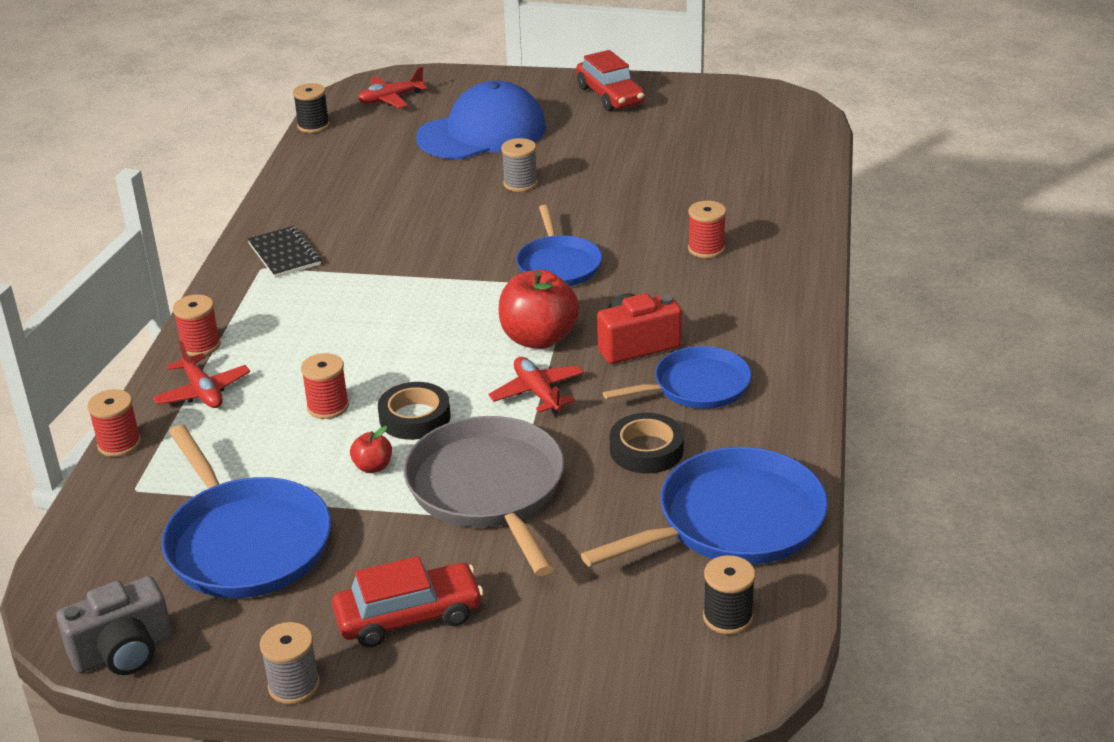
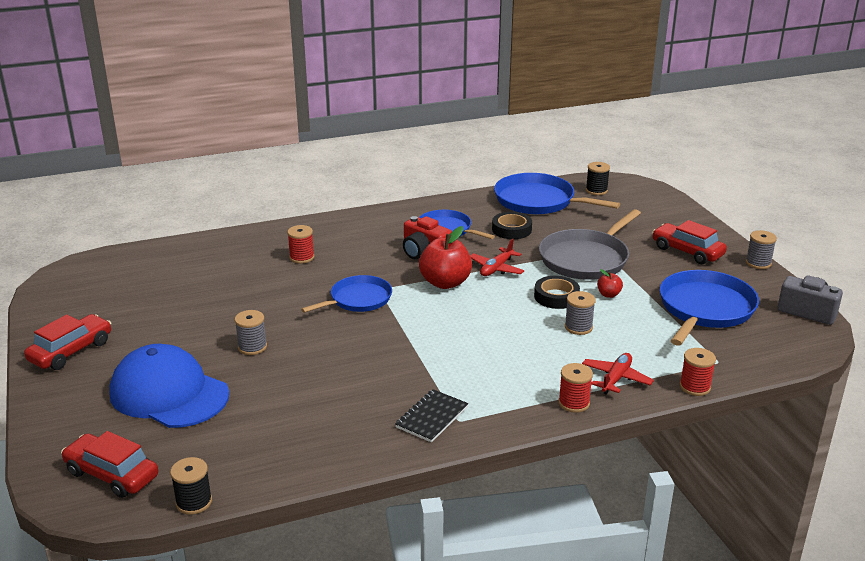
camera: 120 degrees left, 5 degrees down
(328, 407) = (578, 327): red spool -> grey spool
(390, 99) = (112, 474): red plane -> red car

